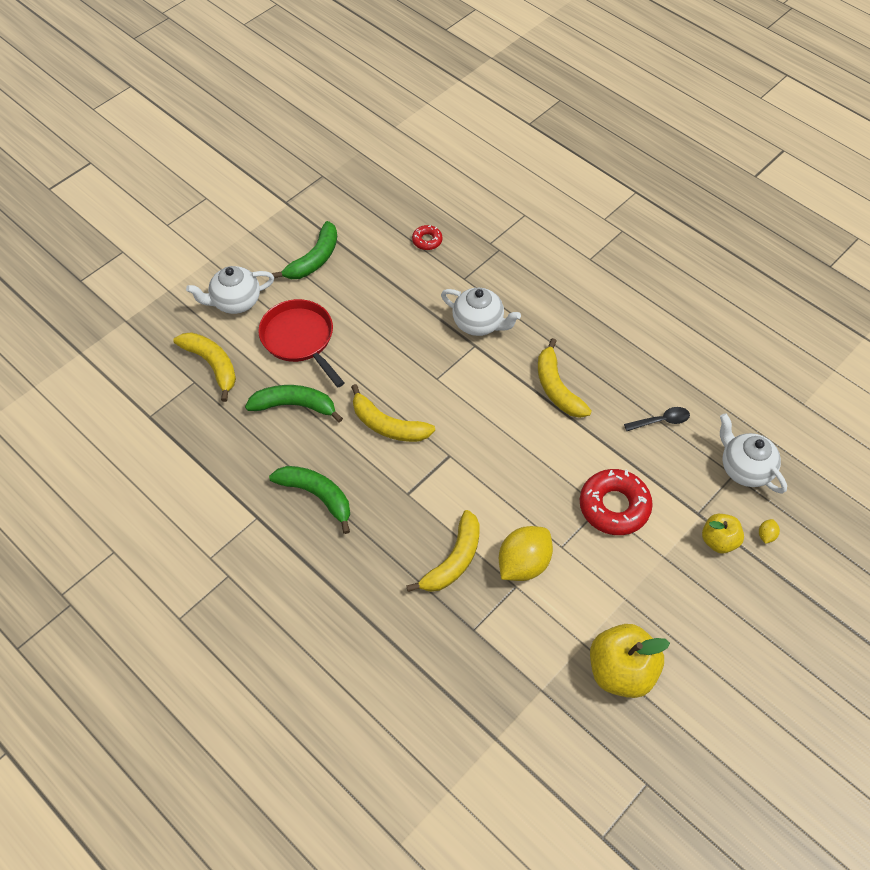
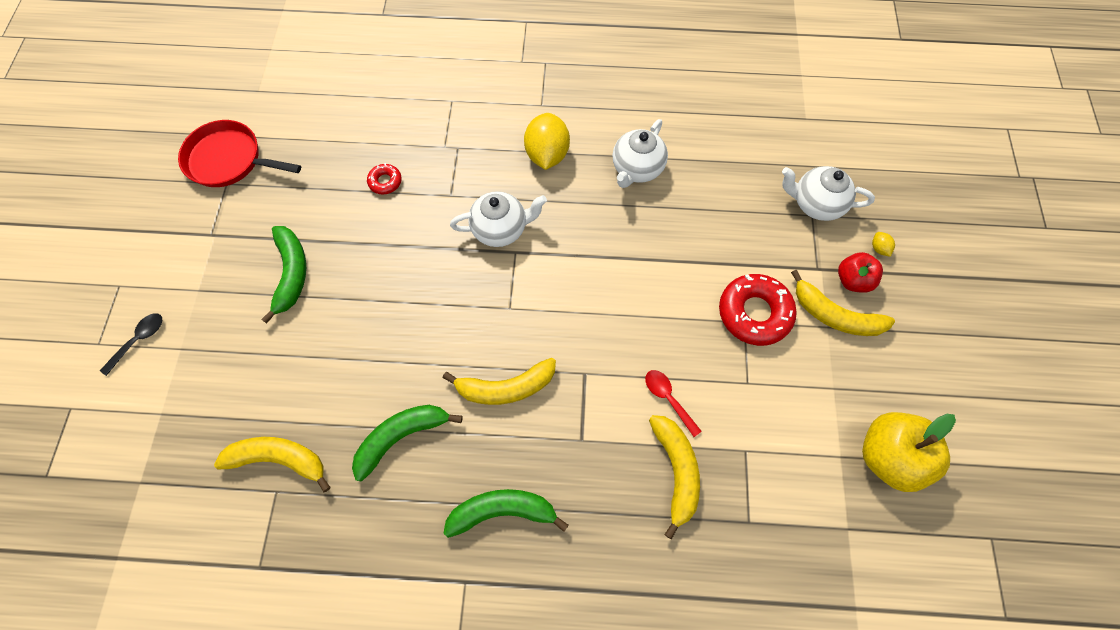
camera: 40 degrees left, 10 degrees up
(235, 302) = (247, 374): white teapot -> white teapot (636, 169)
(300, 339) = (347, 365): red pan -> red pan (229, 160)
(492, 513) = (668, 398): none -> red spoon
(523, 564) = (733, 424): yellow lemon -> yellow lemon (547, 154)
(557, 388) = (617, 241): yellow banana -> yellow banana (834, 315)
(661, 421) = (722, 209): black spoon -> black spoon (139, 340)
(718, 541) = (852, 280): yellow apple -> red apple

